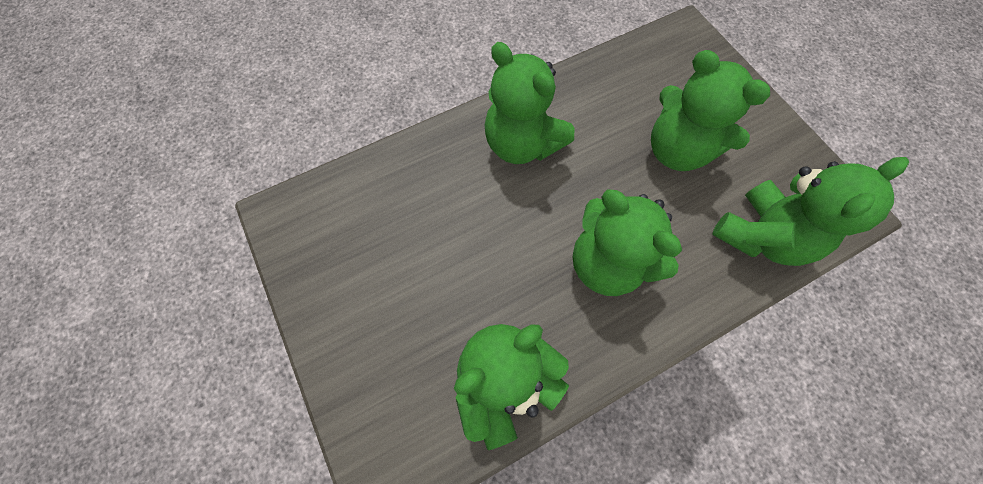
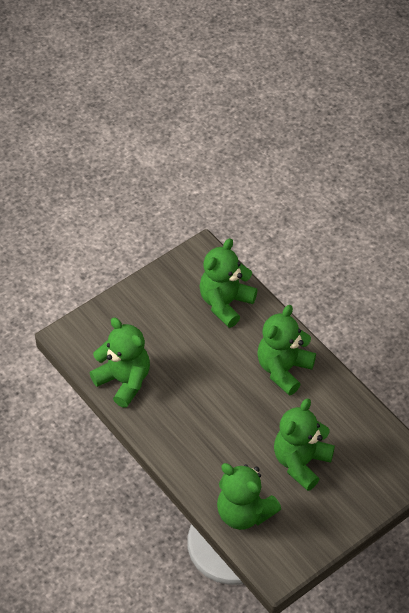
camera: 80 degrees right, 15 degrees down
(607, 263) = (206, 425): green teddy bear -> green teddy bear (225, 303)

